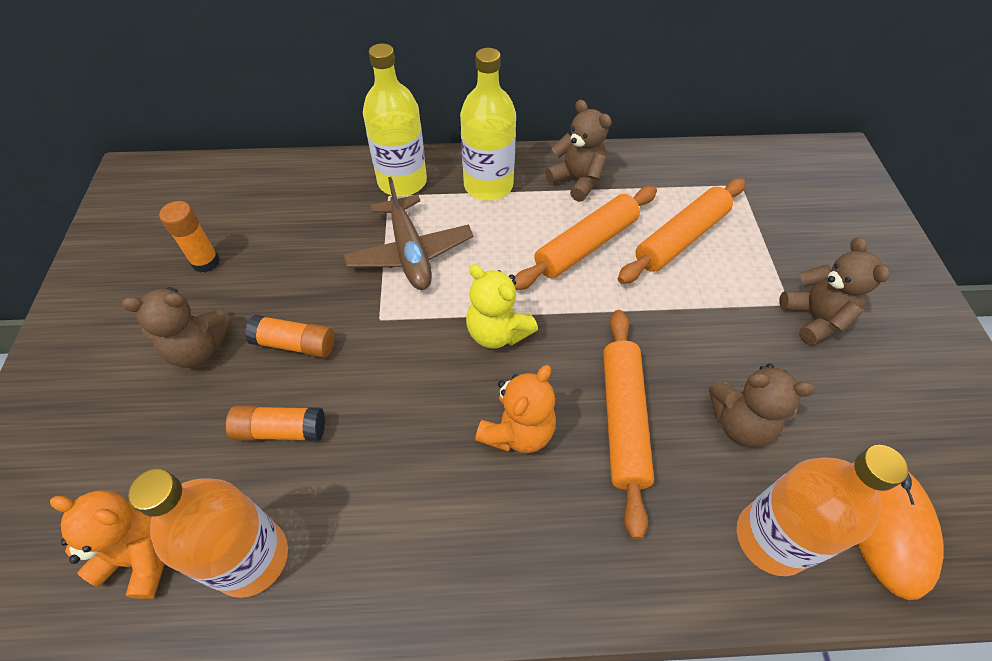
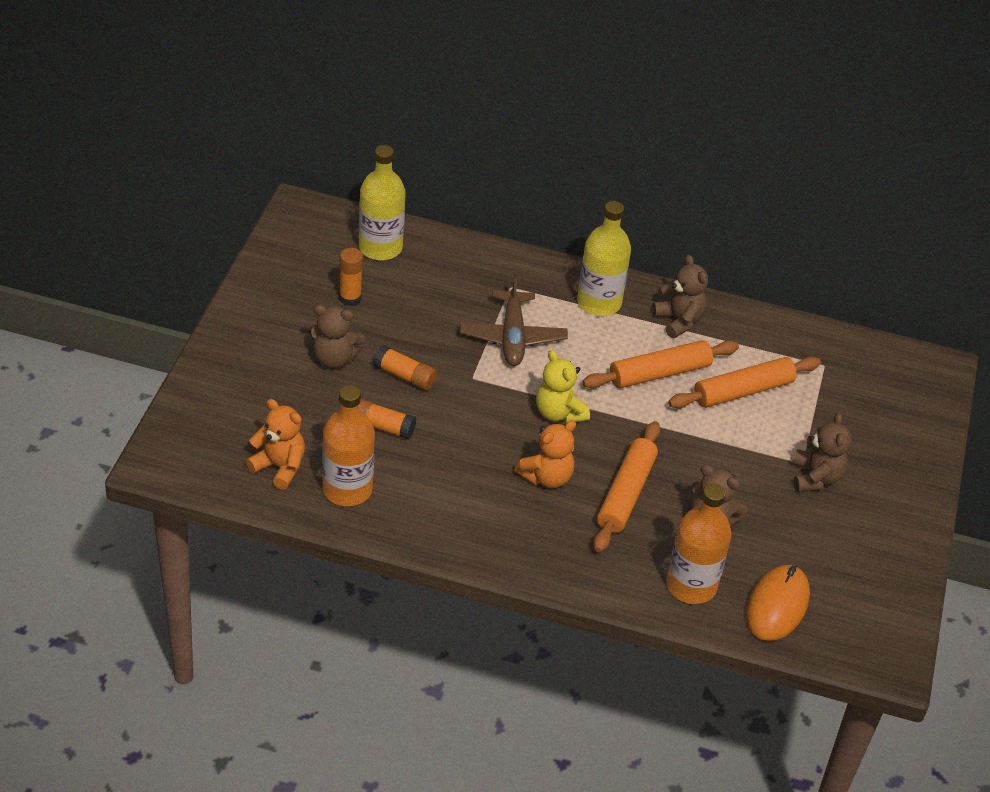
camera: 15 degrees right, 10 degrees down
(402, 181) = (526, 278): yellow bottle -> yellow bottle (380, 247)

